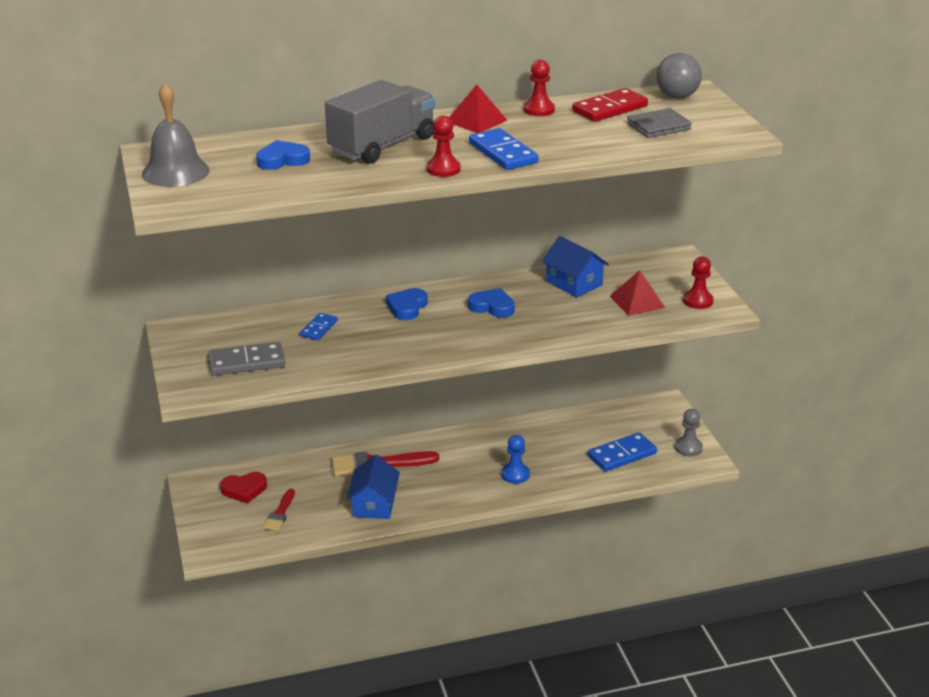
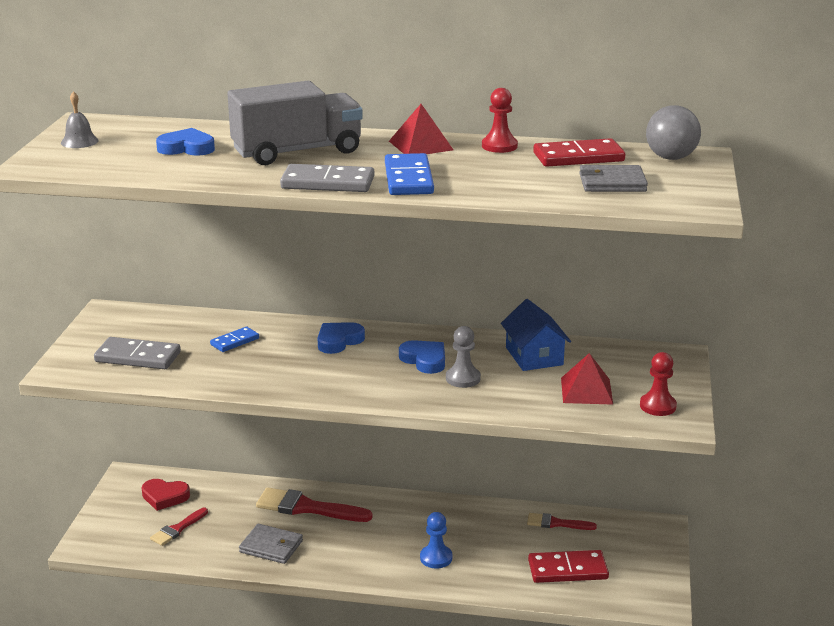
camera: 25 degrees right, 5 degrees down
(175, 172) = (79, 141): grey bell -> grey bell, size x0.53
(374, 504) = (271, 546): blue house -> grey wallet
(443, 169) = (328, 183): red pawn -> grey domino
(587, 421) = (556, 523): none -> red brush
(622, 455) = (567, 570): blue domino -> red domino
(688, 448) = (649, 584): grey pawn -> grey pawn (463, 378)

